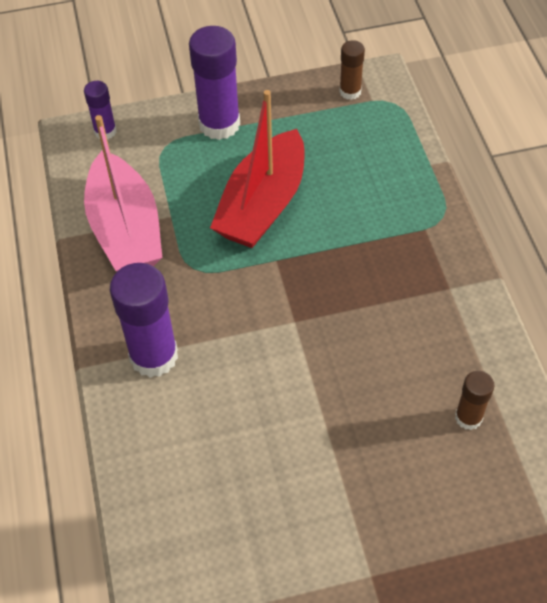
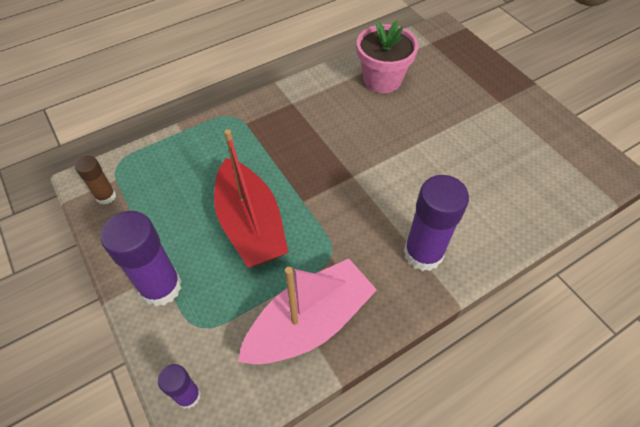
camera: 110 degrees left, 0 degrees up
(262, 205) = (250, 224): red boat -> red boat turned 60 degrees clockwise
(468, 417) = (382, 80): brown glue stick -> pink flower pot

